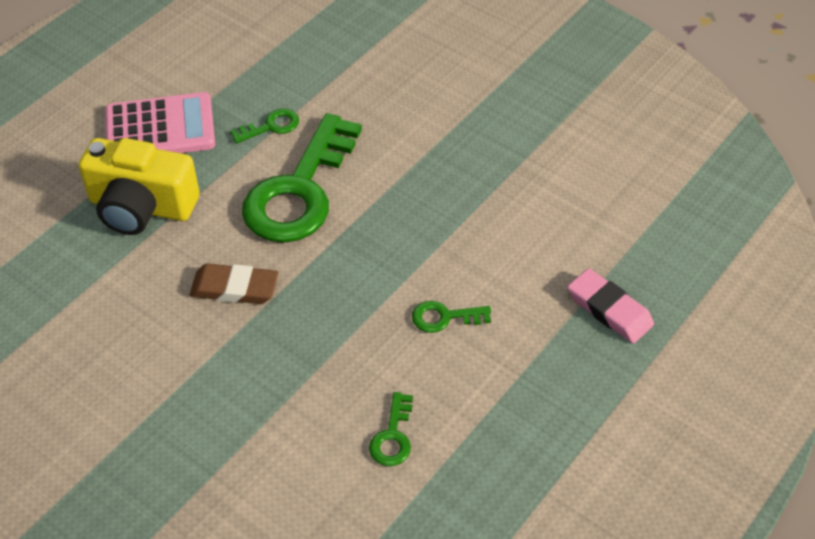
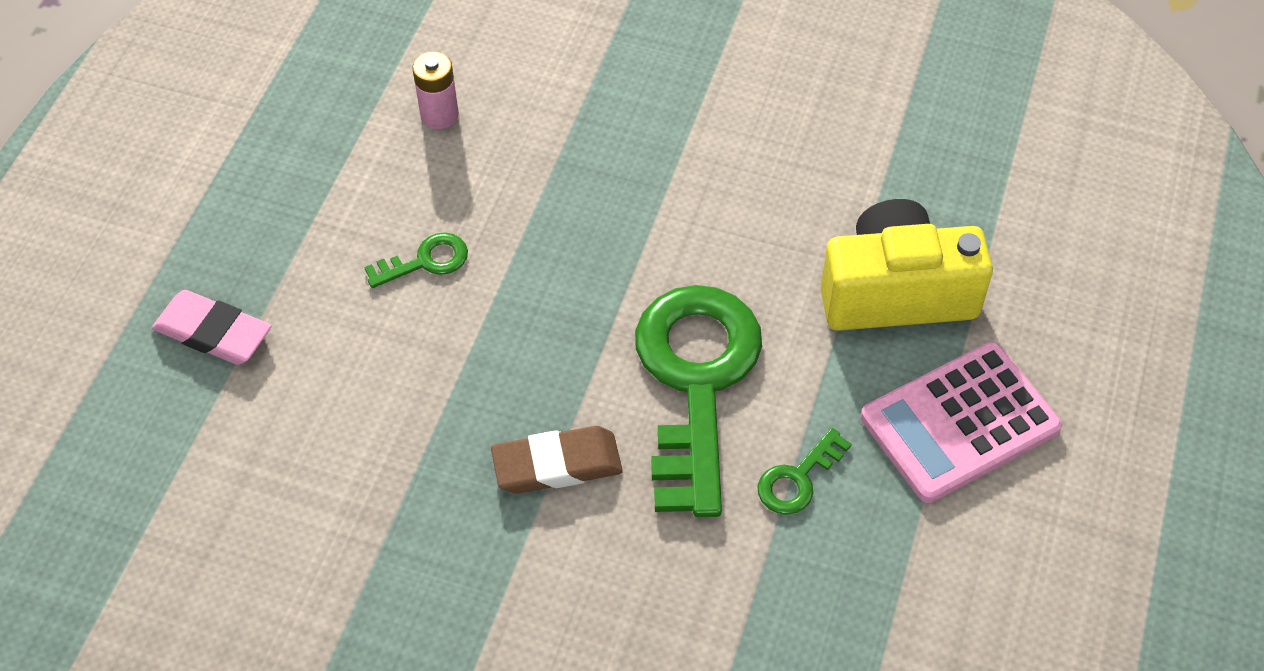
camera: 160 degrees right, 5 degrees up
(234, 288) = (706, 222): brown eraser -> brown eraser (557, 464)
(392, 436) = (439, 115): green key -> pink battery

